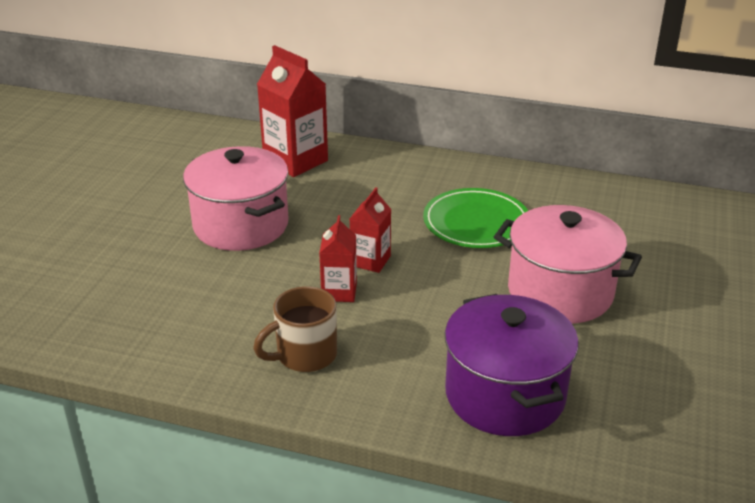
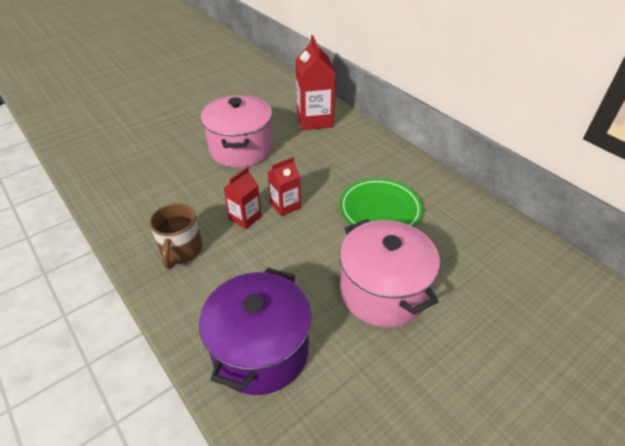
camera: 35 degrees right, 10 degrees up
(304, 355) = (181, 251): brown mug -> brown mug turned 90 degrees counterclockwise

